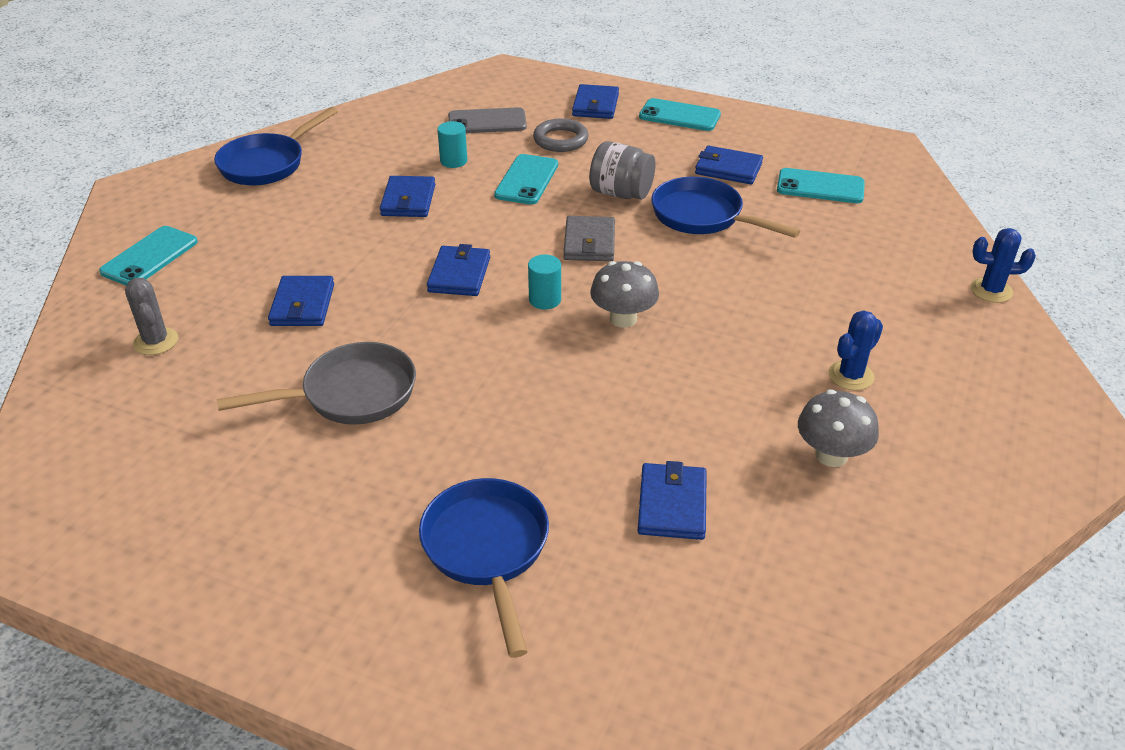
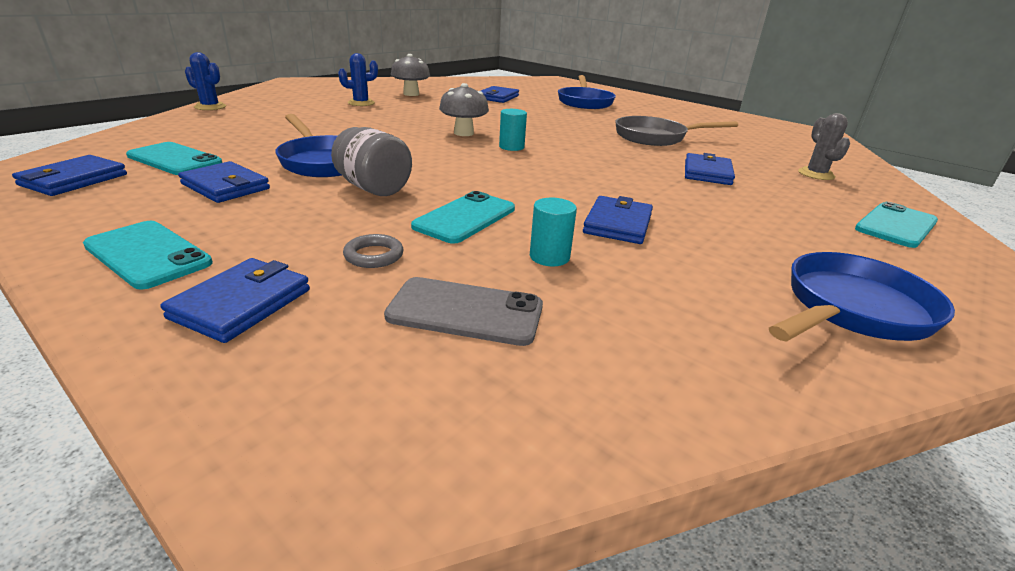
camera: 165 degrees left, 10 degrees down
(459, 274) = (573, 167): blue wallet -> blue wallet (74, 180)
(560, 140) = (374, 255): grey ring -> grey ring, size x0.66
(589, 242) = (447, 165): grey wallet -> none

